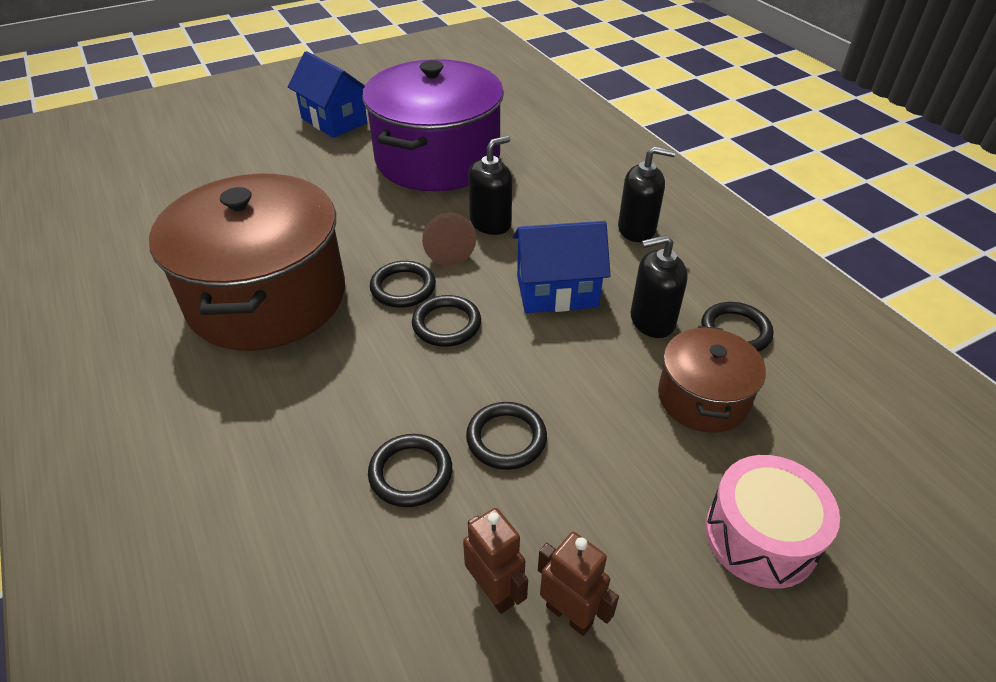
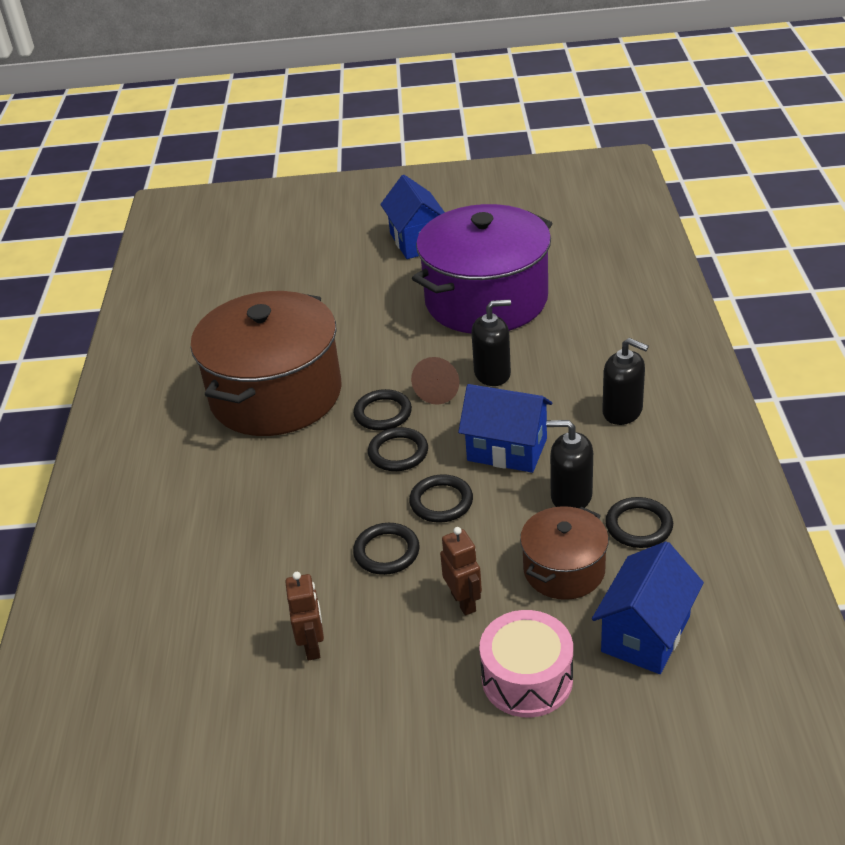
camera: 30 degrees right, 5 degrees down
(410, 473) = (304, 554): black ring -> black ring (441, 502)
(569, 614) = (352, 677): brown robot -> brown robot (464, 602)
(830, 440) = (645, 634): none -> blue house

